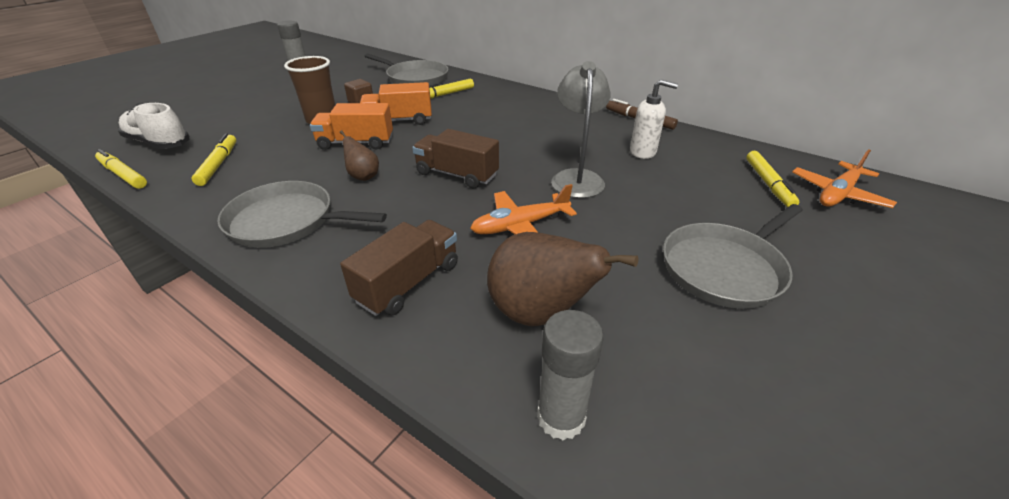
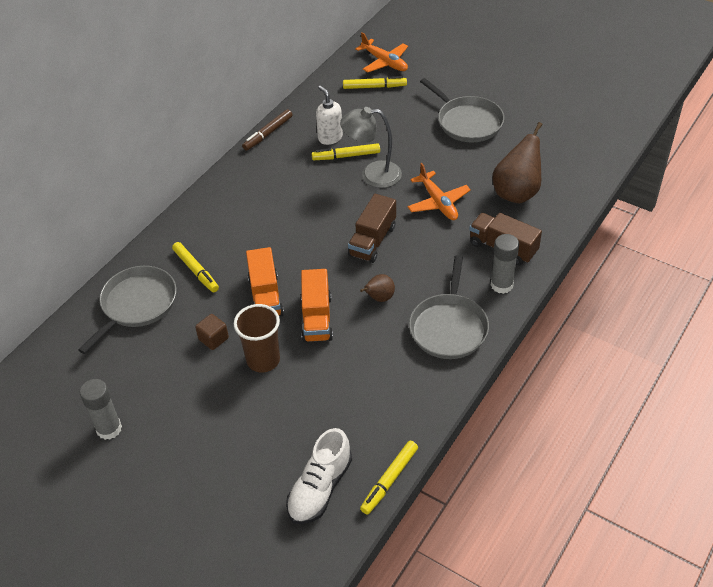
camera: 90 degrees left, 10 degrees up
(218, 164) = (364, 410): yellow marker -> yellow marker (346, 156)
(561, 417) = (576, 185): grey glue stick -> grey glue stick (501, 285)
(643, 152) = (330, 138): white soap dispenser -> white soap dispenser turned 45 degrees counterclockwise

